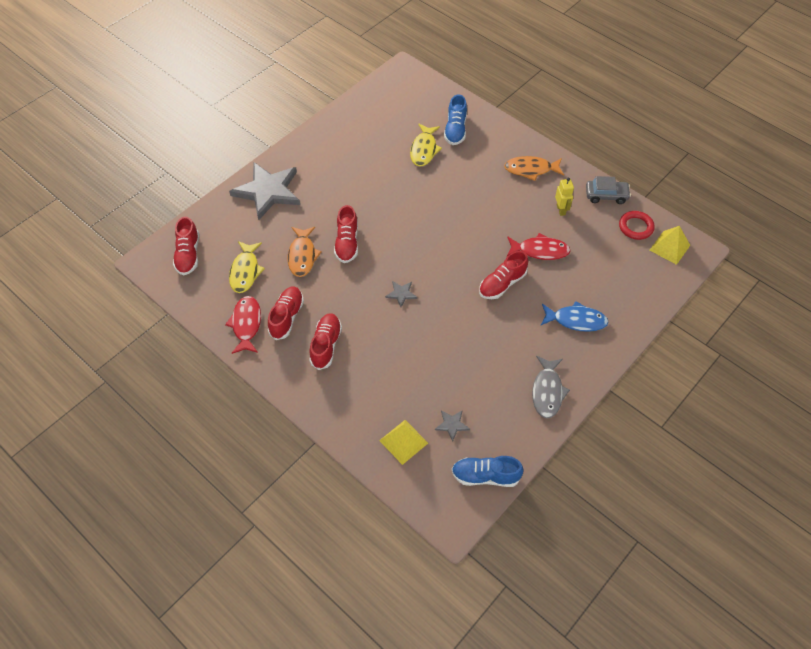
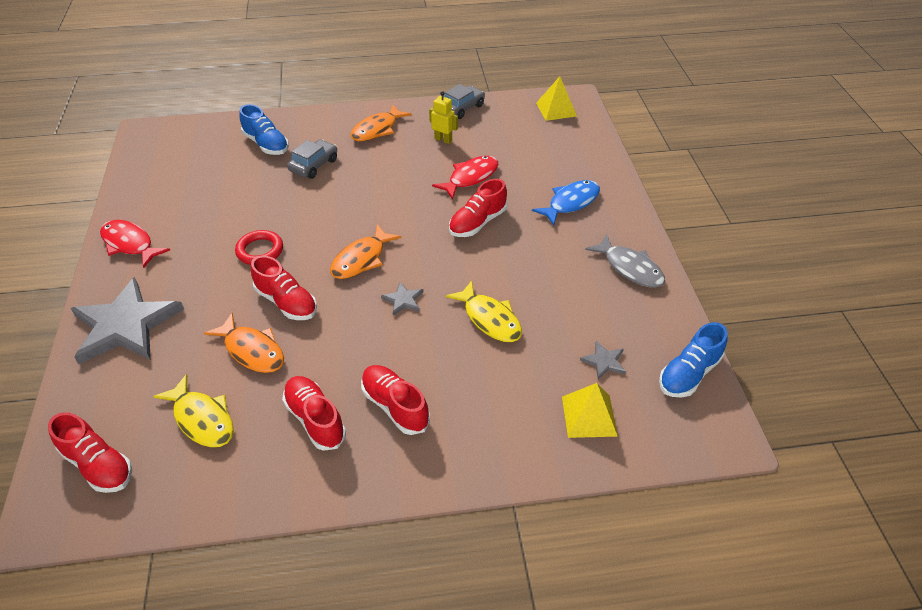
camera: 50 degrees left, 10 degrees down
(246, 324) = (276, 468): red fish -> red fish (130, 244)
(411, 251) = (361, 259): none -> orange fish
(424, 150) = (257, 177): yellow fish -> yellow fish (490, 319)
(463, 166) = (314, 165): none -> grey car
(502, 284) = (477, 223): red shoe -> red shoe turned 45 degrees clockwise
(635, 227) = (514, 113): red ring -> red ring (260, 250)

